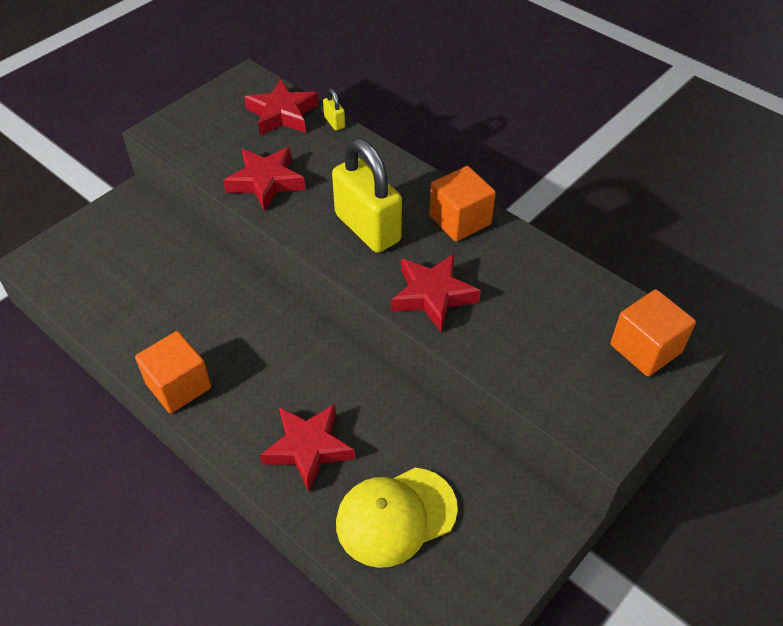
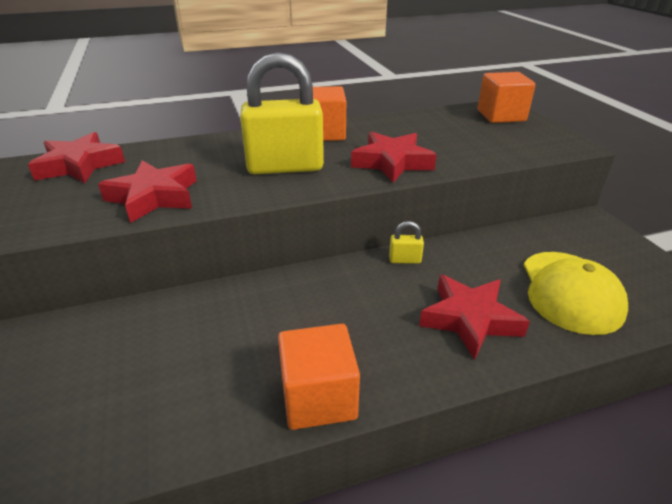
camera: 60 degrees left, 15 degrees down
(334, 122) = (137, 147): yellow padlock -> yellow padlock (405, 260)

